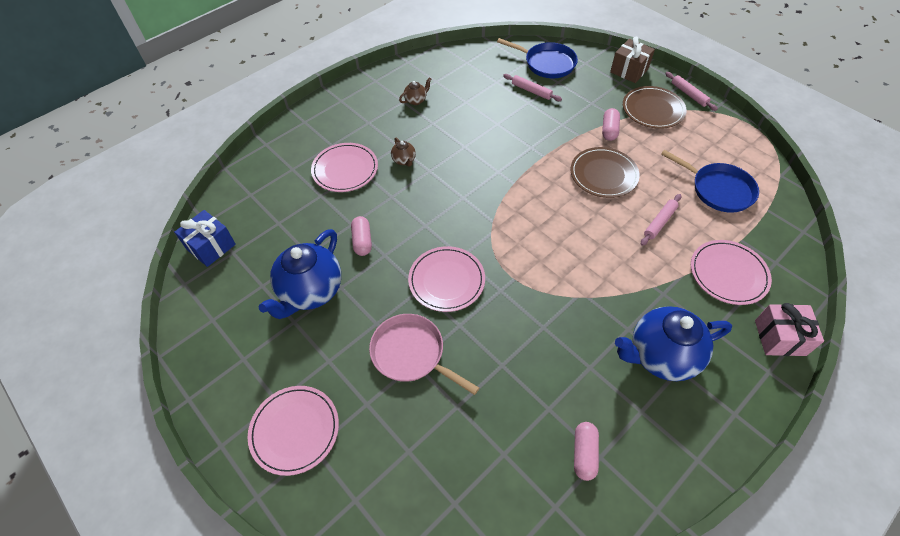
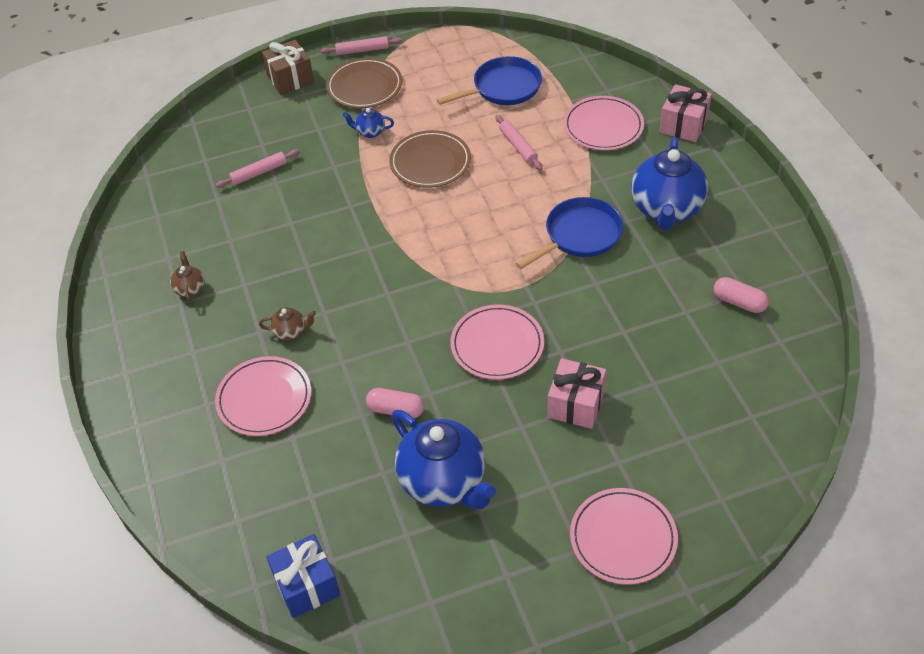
camera: 65 degrees left, 5 degrees down
(411, 353) = (575, 404): pink pan -> pink gift
(547, 63) = (222, 142): blue pan -> blue pan (579, 235)
(609, 130) = (370, 132): pink capsule -> blue teapot

